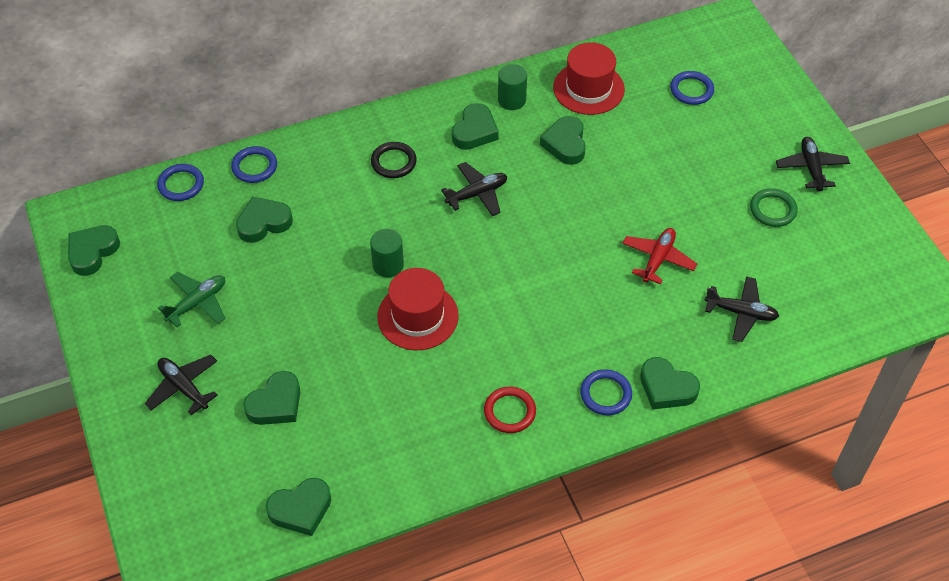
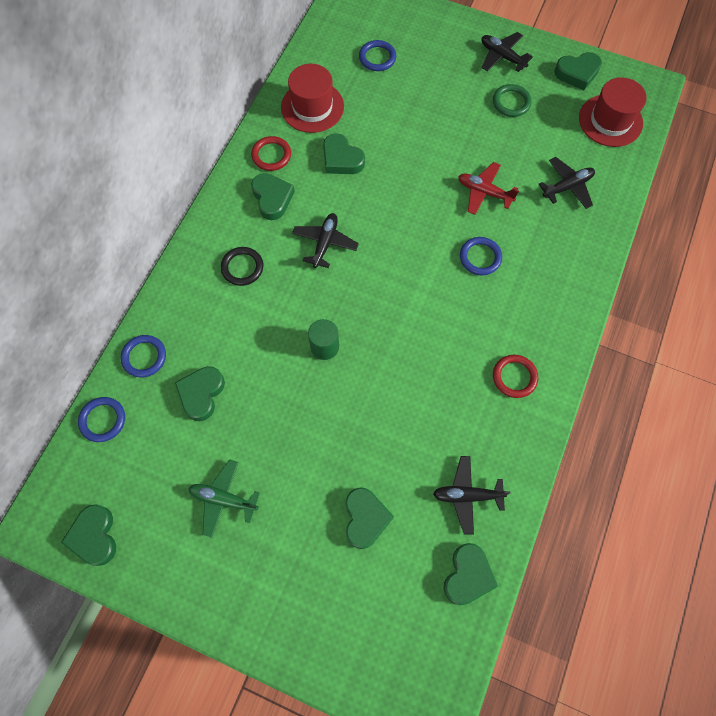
camera: 45 degrees left, 15 degrees up
(183, 387) = (288, 571): black plane -> black plane (467, 495)
(197, 303) = (223, 499): green plane -> green plane turned 75 degrees counterclockwise
(417, 316) = (385, 365): red hat -> red hat (610, 120)
(511, 100) = (271, 155): green cylinder -> red ring
(605, 394) = (554, 311): blue ring -> blue ring (480, 257)
(658, 259) = (484, 192): red plane -> red plane turned 45 degrees counterclockwise
(666, 388) = (582, 274): green heart -> green heart (577, 73)

